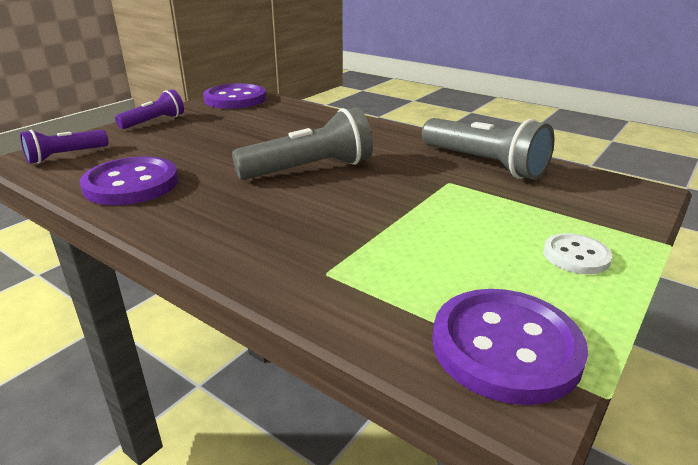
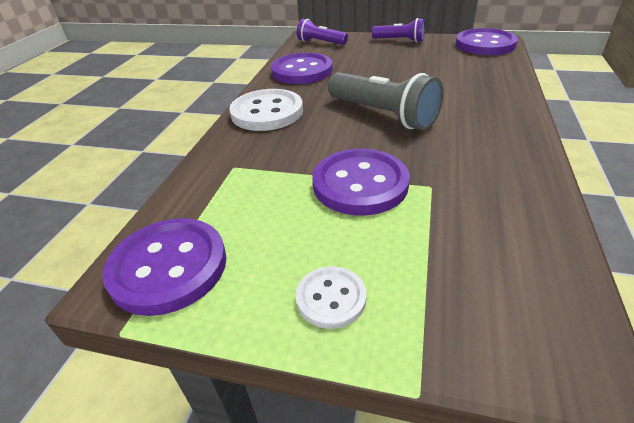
camera: 70 degrees right, 10 degrees up
(214, 227) = (267, 112): none -> white button
(423, 208) = (360, 184): none -> purple button
(484, 164) = (503, 200): grey flashlight -> none

